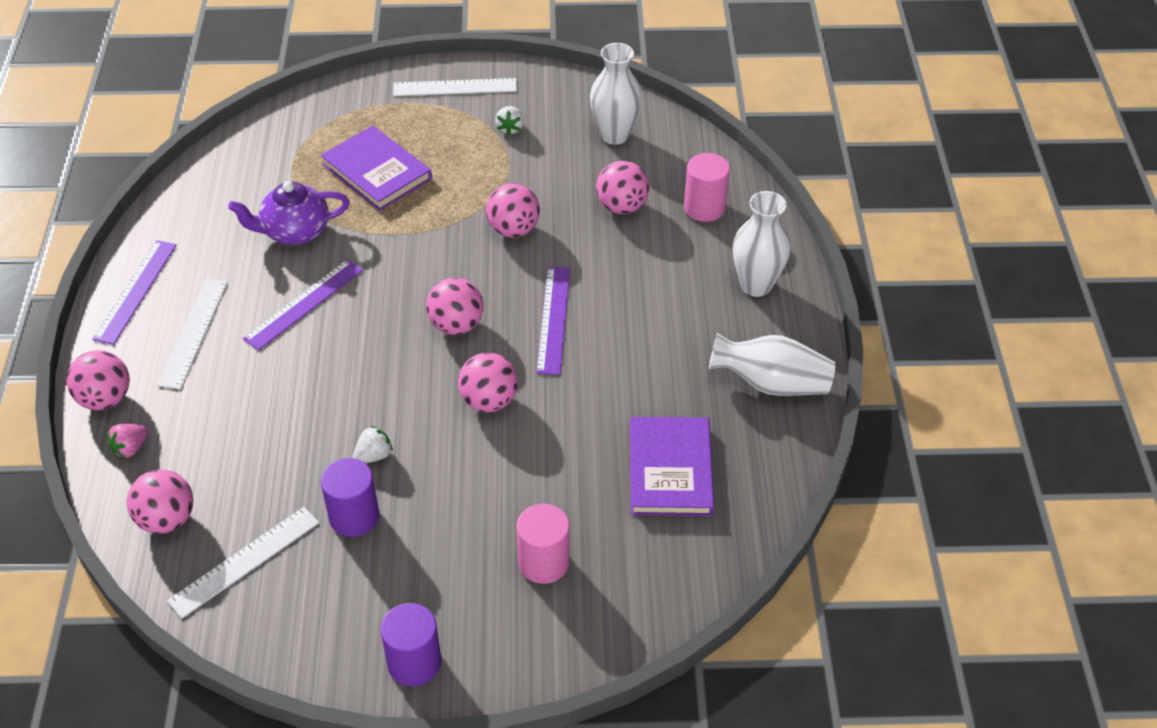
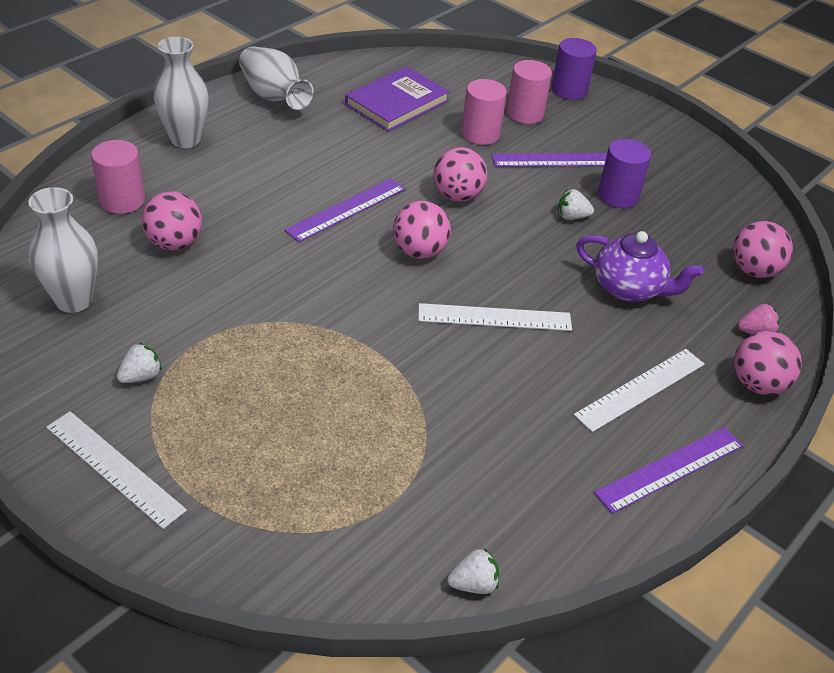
camera: 140 degrees left, 5 degrees down
(209, 160) = (473, 584): none -> white strawberry
(244, 561) = (712, 217): white ruler -> white ruler (494, 318)
(295, 231) = (464, 421): purple teapot -> purple teapot (629, 288)
(304, 304) = (521, 348): purple ruler -> purple ruler (555, 160)
(376, 171) = (319, 427): purple book -> none
(414, 662) = (645, 122): purple cylinder -> purple cylinder (569, 90)
(513, 229) = (280, 286): pink ball -> none
(552, 493) = (480, 134): none -> pink cylinder

